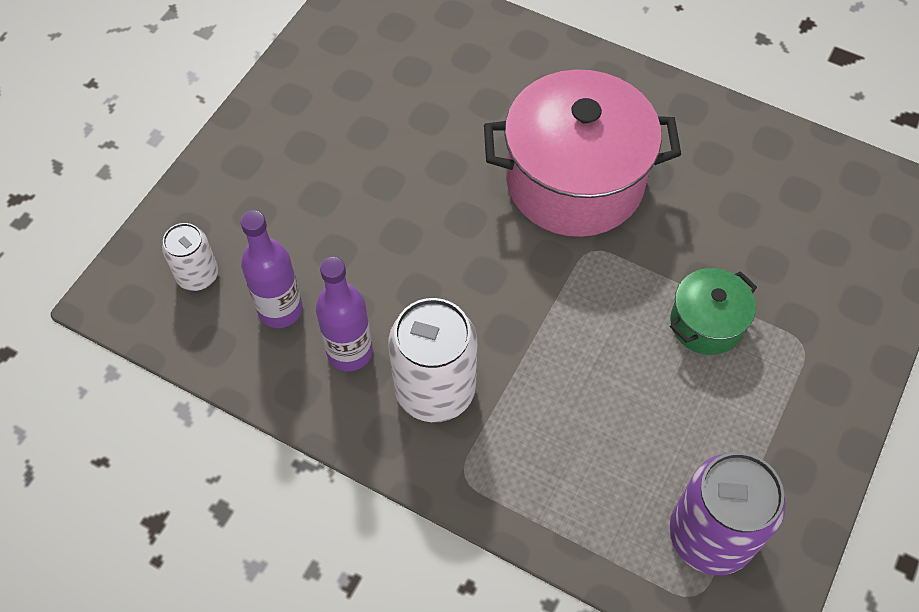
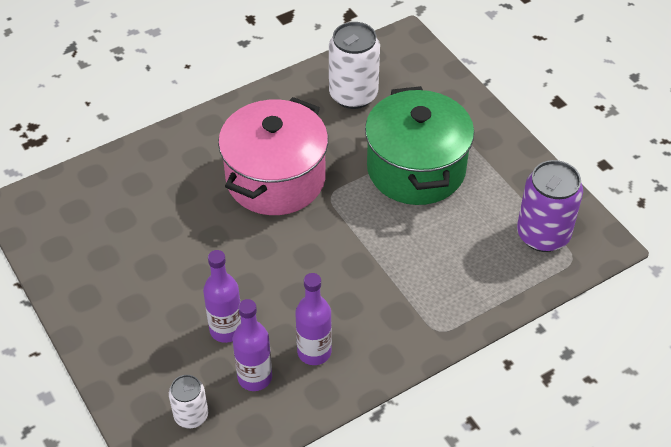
camera: 60 degrees left, 10 degrees down
(327, 248) = (226, 330): none -> purple bottle
(435, 390) = (371, 319): white can -> white can (353, 95)
(706, 323) = (416, 169): green pot -> green pot, size x2.03

